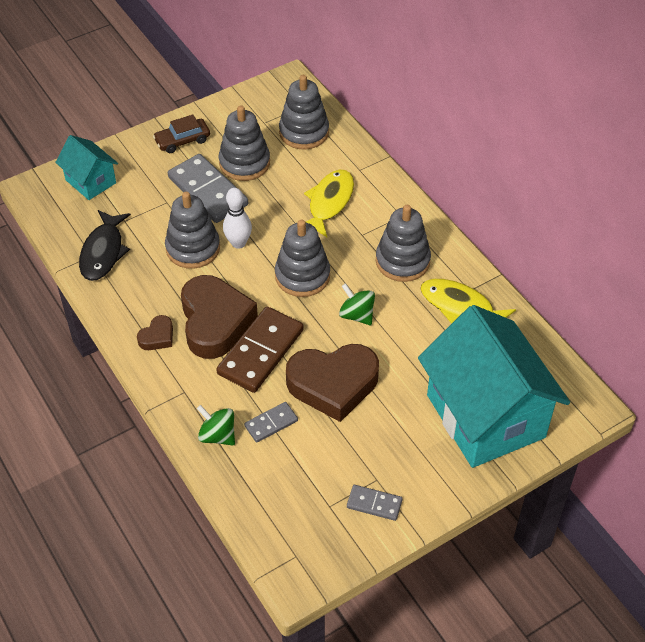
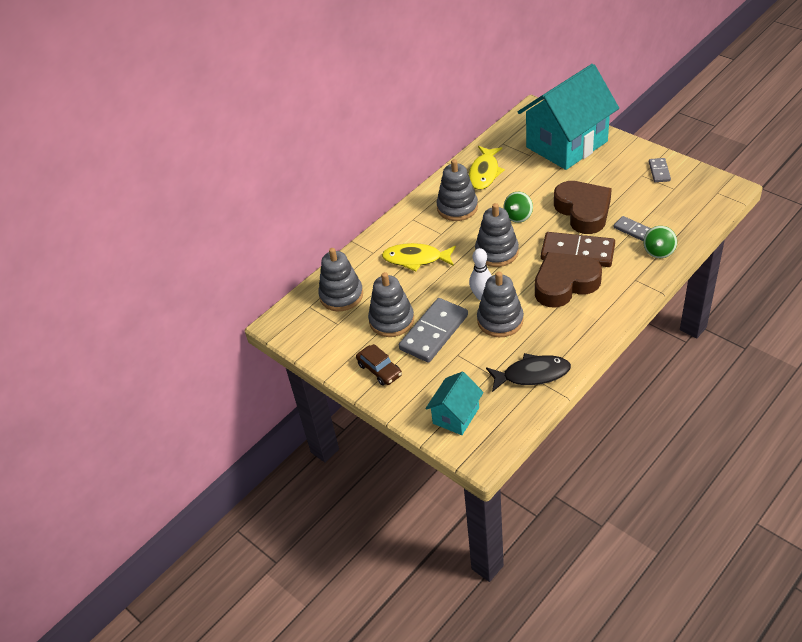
camera: 100 degrees left, 5 degrees down
(157, 337) = (597, 310): brown heart -> none

